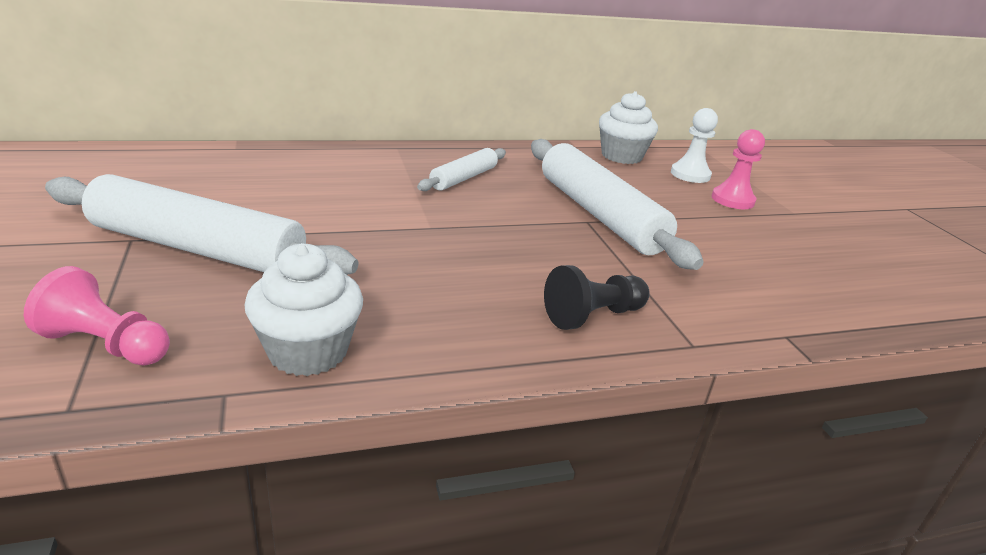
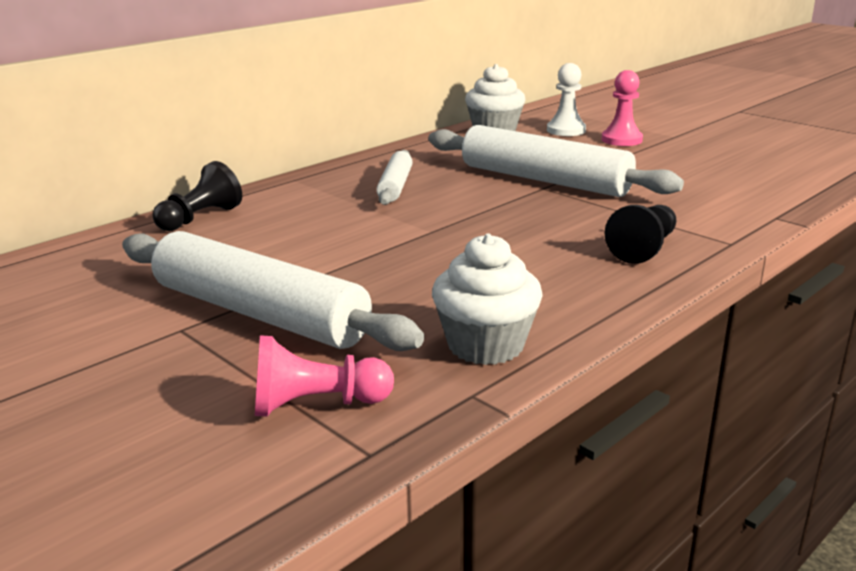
camera: 25 degrees left, 5 degrees down
(197, 248) = (259, 313): white rolling pin -> white rolling pin turned 45 degrees clockwise
(284, 157) = (200, 218): none -> black pawn

